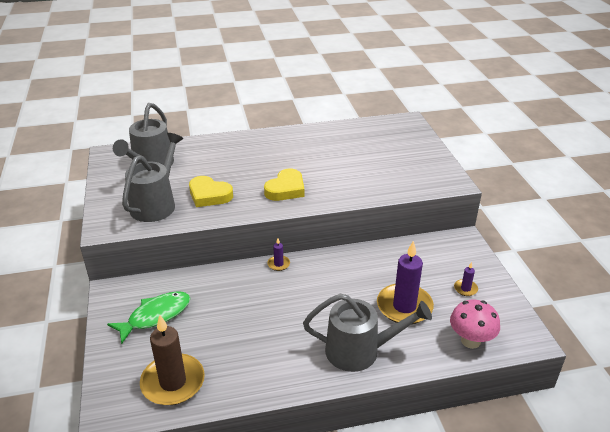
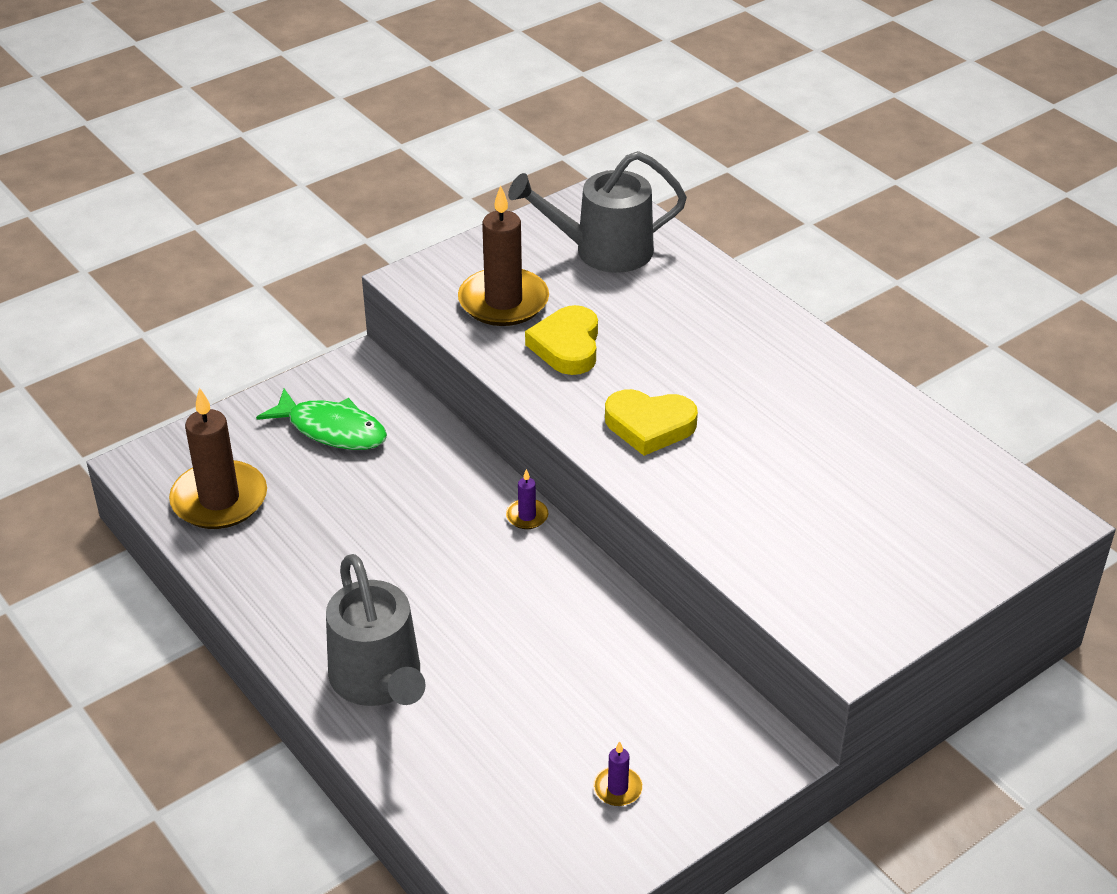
camera: 65 degrees right, 5 degrees up
(156, 204) = (503, 301): grey watering can -> brown candle
(404, 306) = (516, 710): purple candle -> none
(470, 341) = (479, 824): pink mushroom -> none

